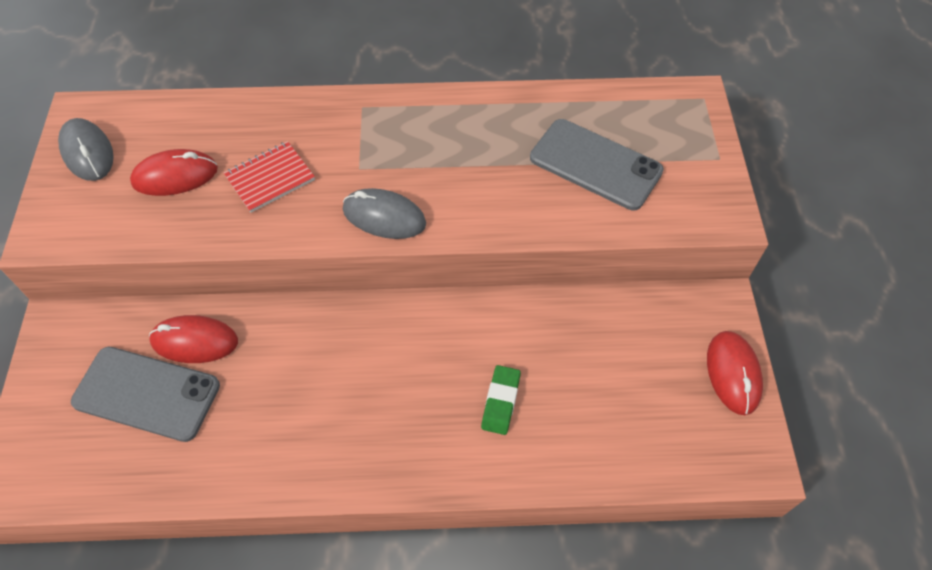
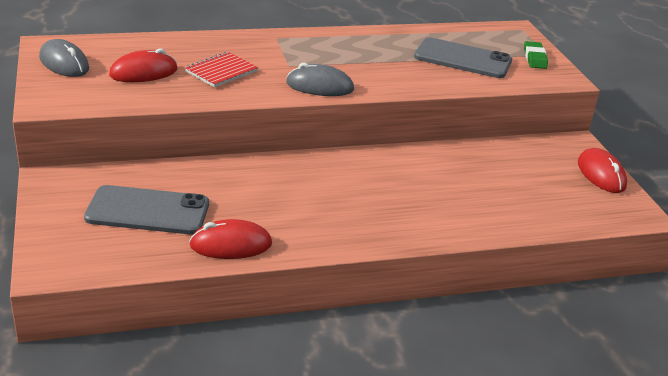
camera: 15 degrees left, 25 degrees down
(194, 341) = (177, 181): red mouse -> red mouse (231, 245)
(500, 401) = (438, 197): green eraser -> green eraser (534, 58)

